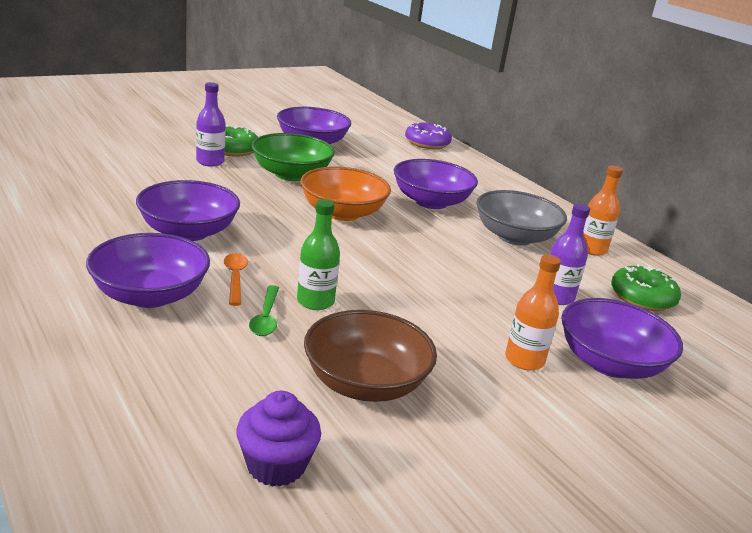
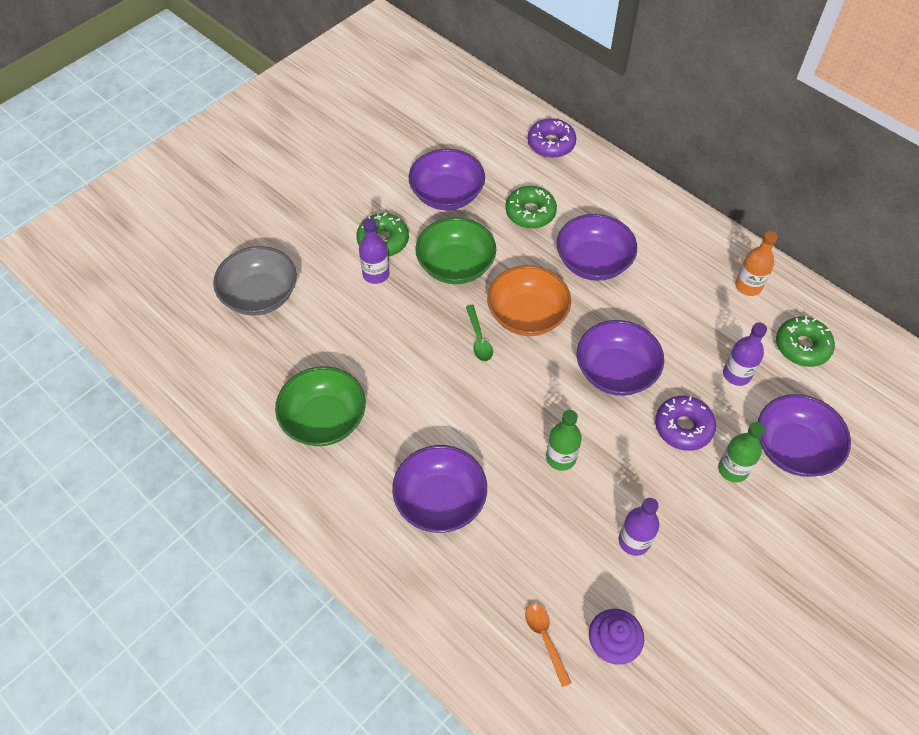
camera: 10 degrees left, 30 degrees up
(77, 219) = (324, 419): none -> green bowl
(188, 232) = (420, 401): purple bowl -> purple bowl (616, 371)
(235, 278) = (489, 451): orange spoon -> orange spoon (545, 639)
(266, 317) = (535, 493): green spoon -> green spoon (479, 339)
(365, 383) = (634, 541): brown bowl -> purple bottle
(384, 167) = (530, 213): none -> green donut
(475, 316) = (683, 427): none -> purple donut
(515, 237) = (680, 293): grey bowl -> grey bowl (260, 295)
(524, 360) = (733, 469): orange bottle -> green bottle

